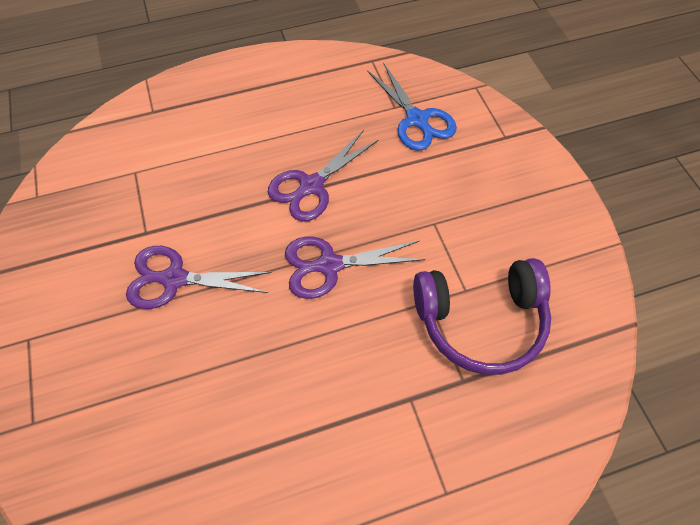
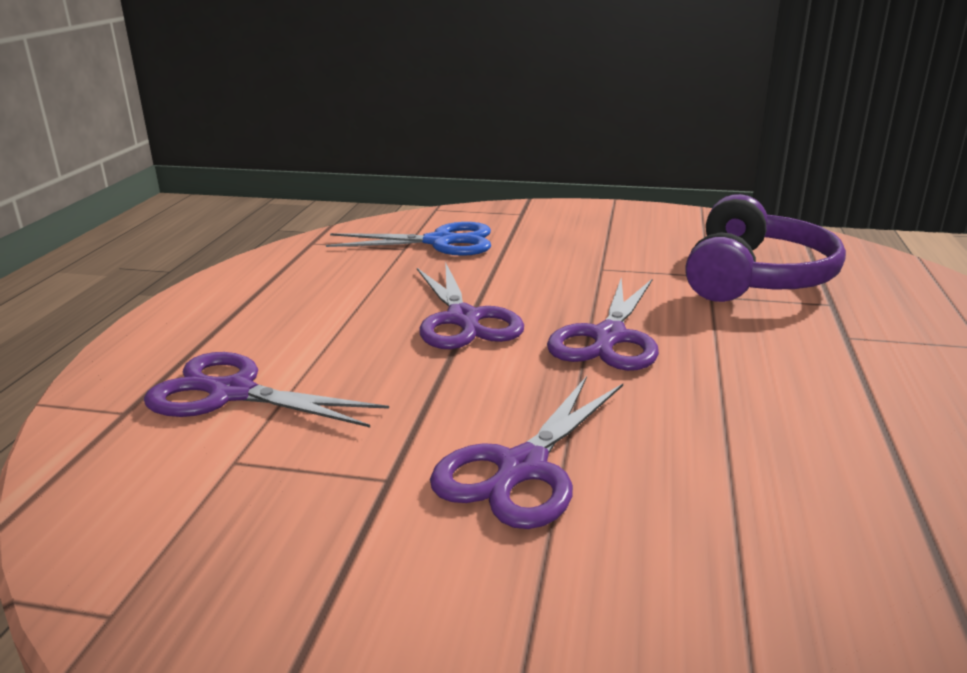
camera: 60 degrees left, 35 degrees down
(184, 136) = (230, 393): none -> purple scissors

